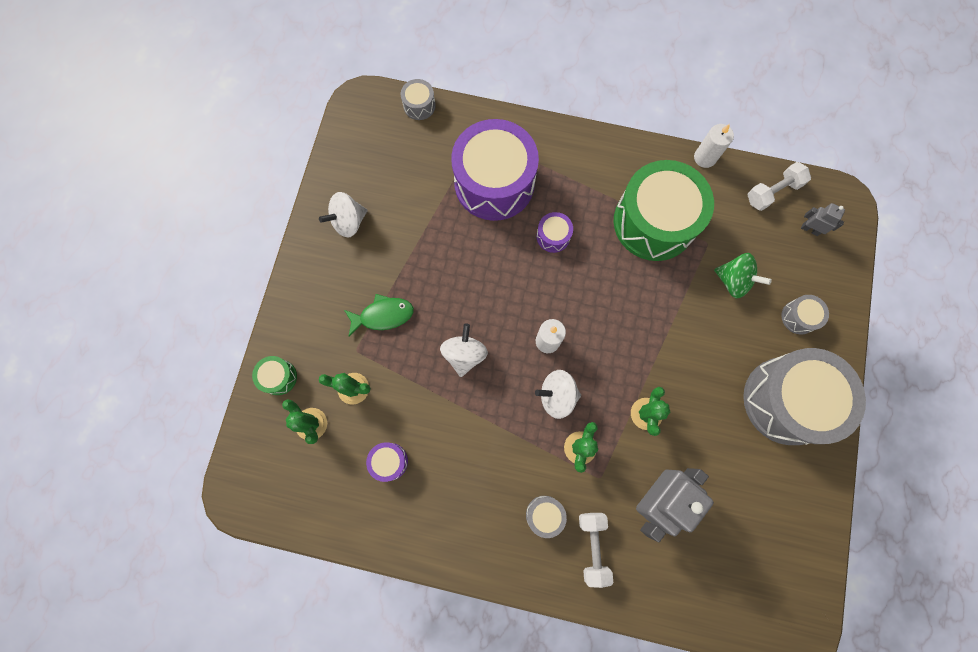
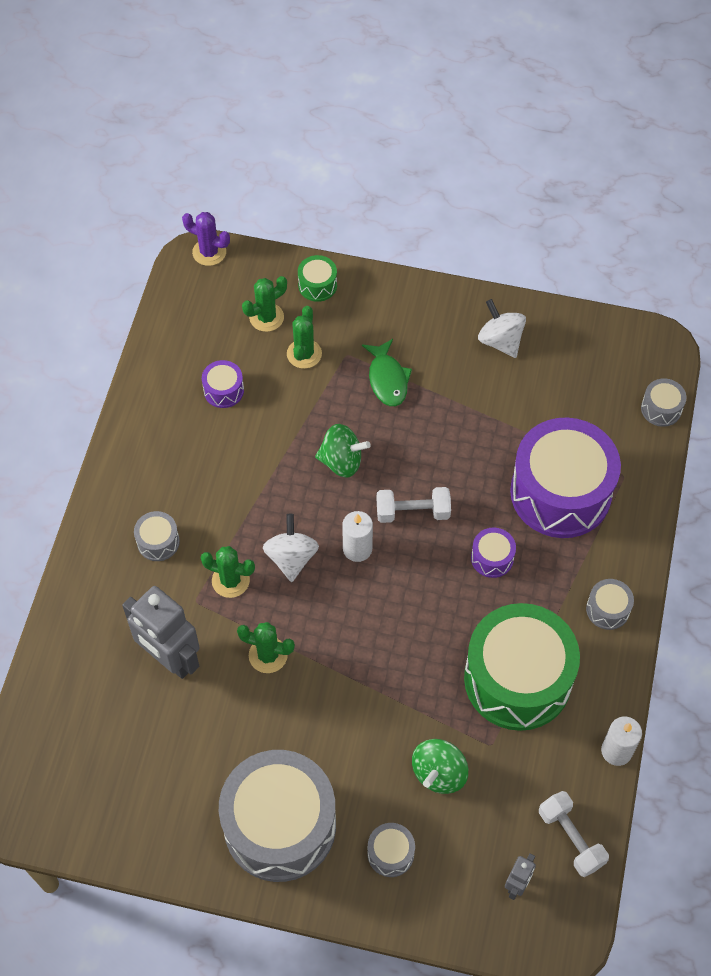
camera: 90 degrees right, 15 degrees down
(231, 482) = (209, 252): none -> purple cactus
(464, 354) = (342, 461): white spinning top -> green spinning top
(593, 546) = (121, 590): white dumbbell -> white dumbbell (413, 512)
(594, 156) = (607, 609): none -> grey drum

